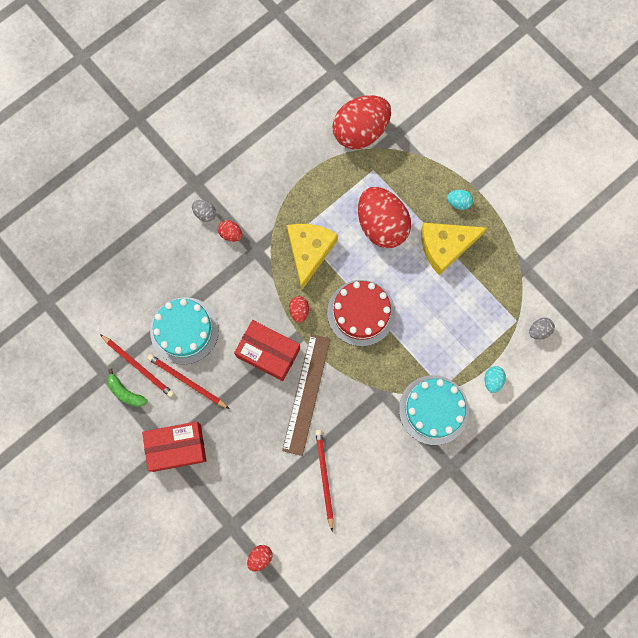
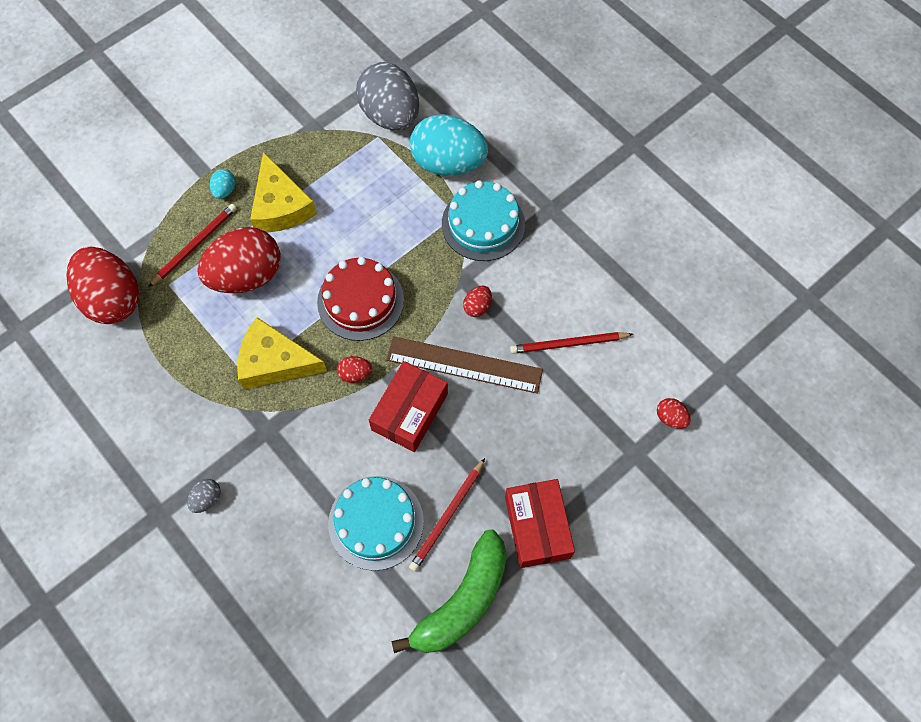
camera: 90 degrees left, 10 degrees down
(125, 392) = (462, 601): green banana -> green banana, size x2.08
(138, 366) = (425, 585): red pencil -> red pencil (195, 245)
(231, 234) = (240, 463): red egg -> red egg (477, 307)
(492, 380) = (448, 163): turquoise egg -> turquoise egg, size x2.43
(539, 331) = (390, 115): grey egg -> grey egg, size x2.43

